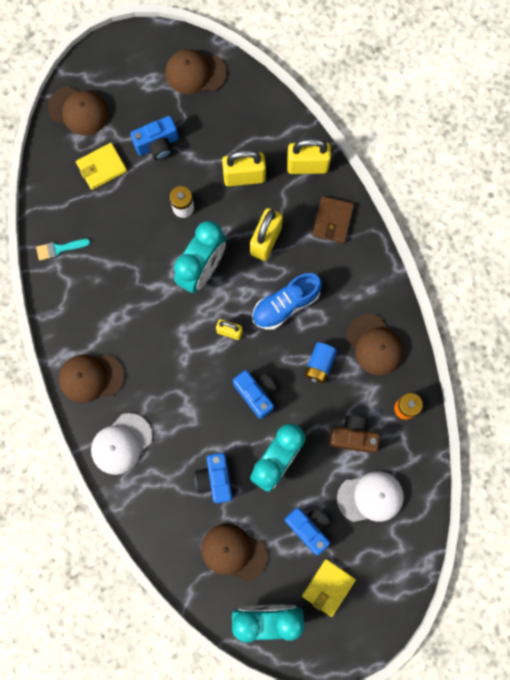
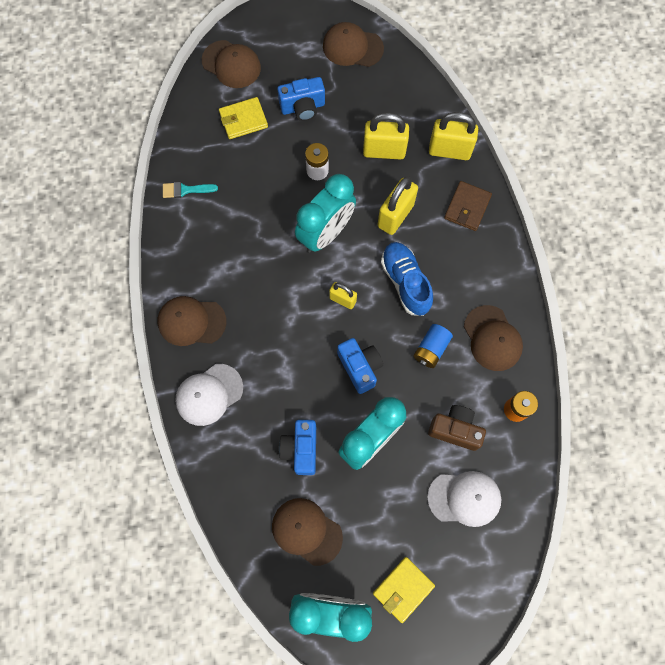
camera: 10 degrees right, 5 degrees down
(285, 305) = (405, 282): blue shoe -> blue shoe turned 90 degrees clockwise
(309, 527) = (392, 519): blue camera -> none

